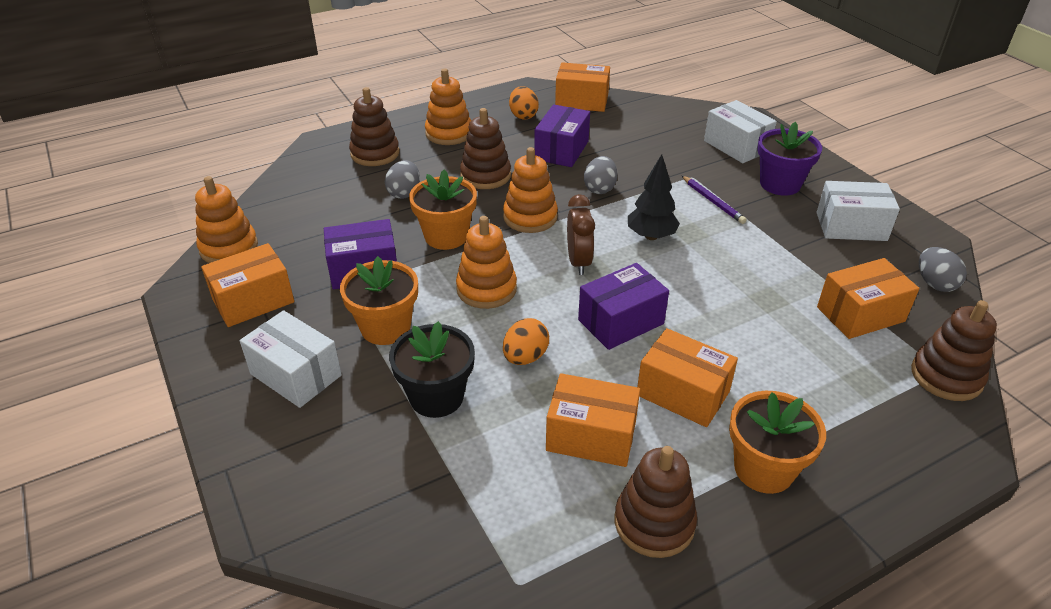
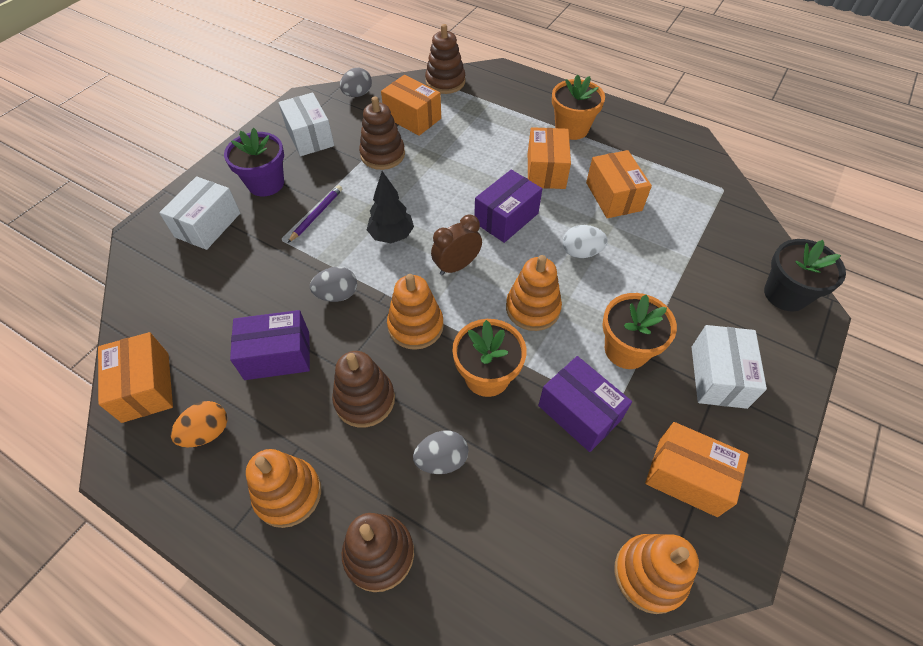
camera: 120 degrees left, 15 degrees up
(436, 397) = (655, 280): black flower pot -> black flower pot (785, 294)
(525, 357) = (581, 252): orange egg -> white egg
(621, 322) = (506, 218): purple box -> purple box turned 75 degrees counterclockwise
(654, 523) = (642, 155): brown stacking toy -> brown stacking toy (382, 155)

